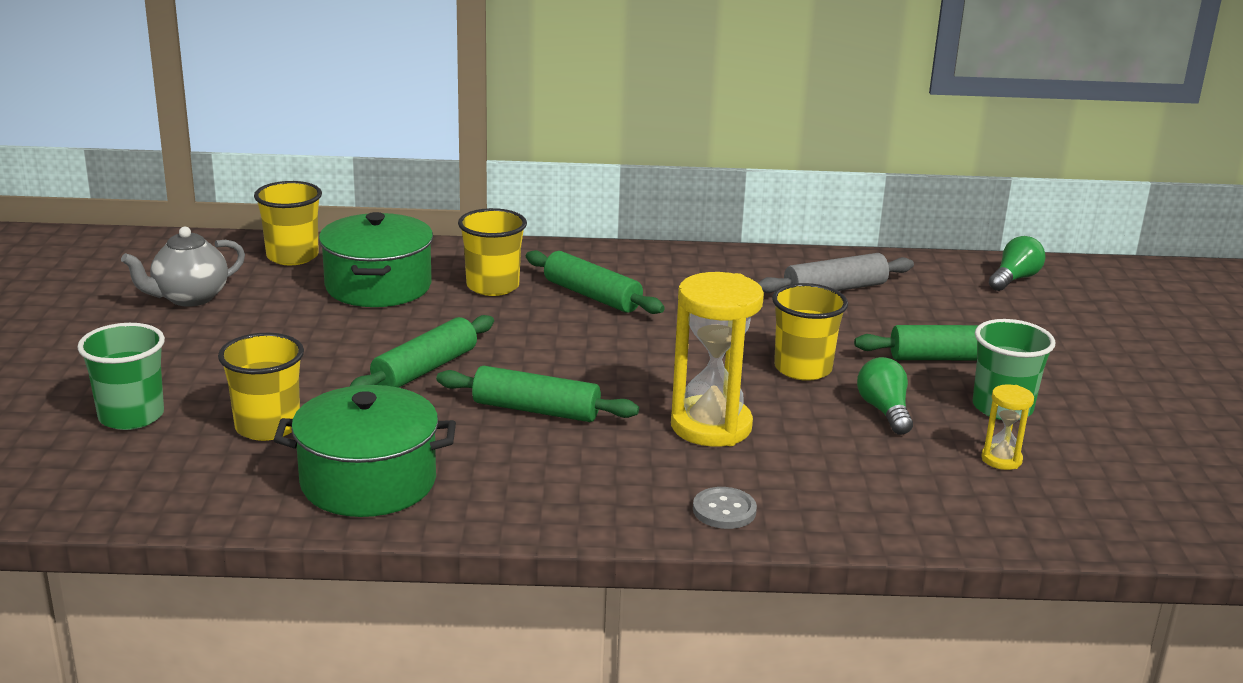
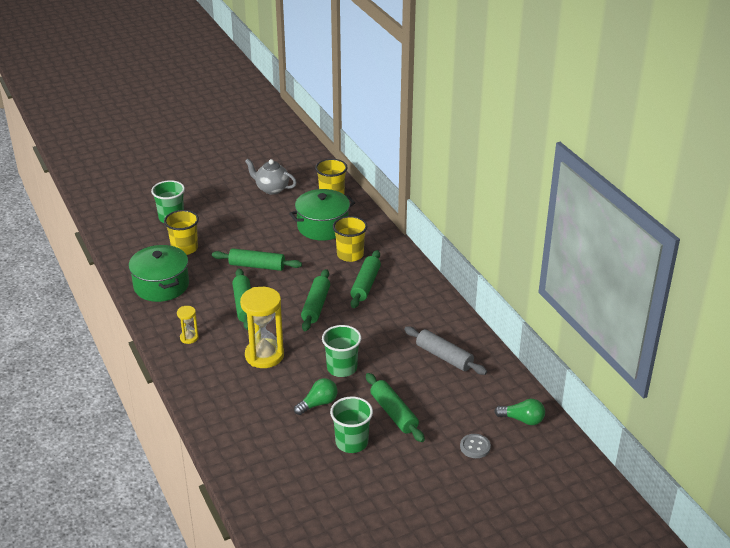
camera: 65 degrees right, 10 degrees up
(608, 348) = (316, 306): none -> green rolling pin
(724, 510) = (196, 378): grey button -> grey button (475, 447)
(803, 369) = (342, 368): yellow cup -> green cup
(1001, 459) = (297, 451): yellow hourglass -> yellow hourglass (189, 338)

